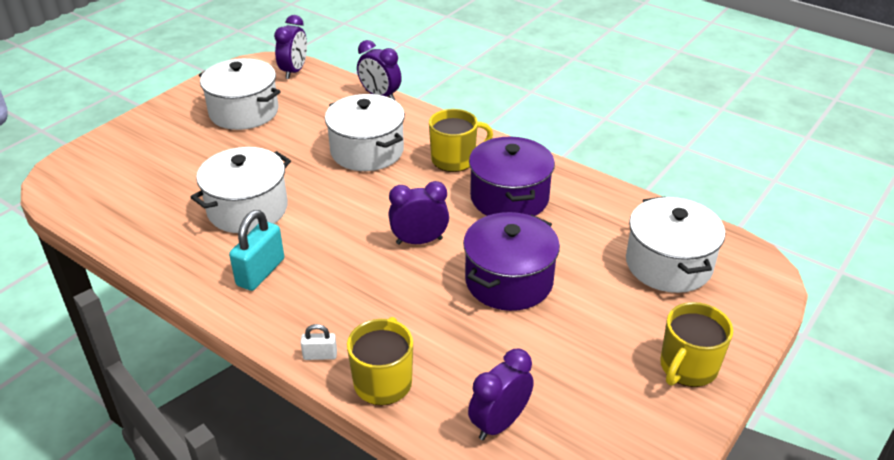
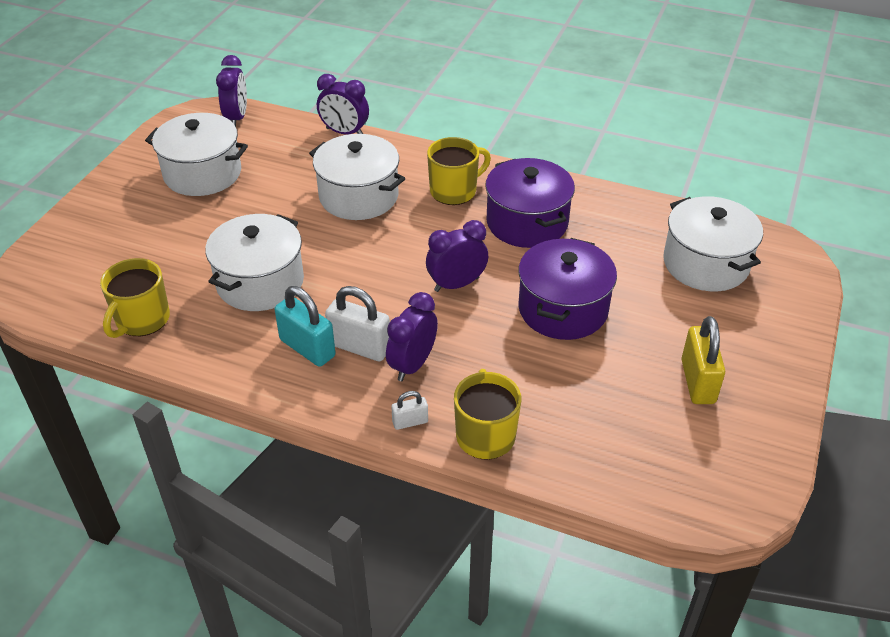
camera: 15 degrees left, 5 degrees up
(260, 272) = (307, 348): turquoise padlock -> turquoise padlock turned 60 degrees counterclockwise
(306, 280) = (359, 347): none -> white padlock
(499, 423) = (613, 451): purple clock -> purple clock (412, 365)
(613, 374) = (698, 382): none -> yellow padlock
(687, 368) = (761, 361): yellow mug -> yellow mug (142, 320)

